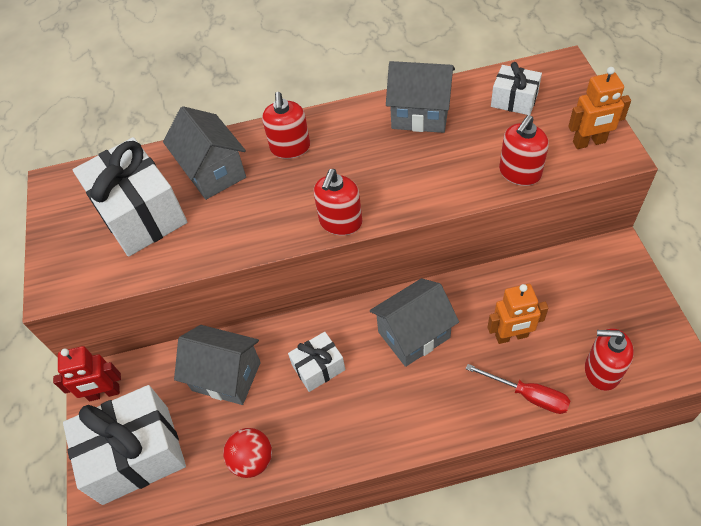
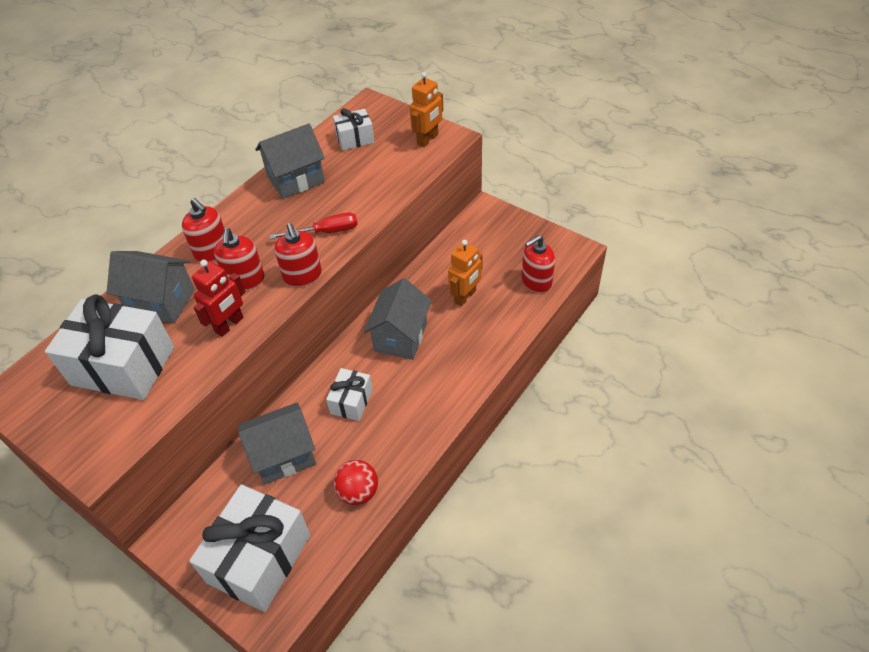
camera: 45 degrees left, 5 degrees down
(104, 393) = (186, 540): red robot -> red robot (229, 325)
(519, 173) = (400, 179): red soap dispenser -> red soap dispenser (245, 280)
(528, 395) = (506, 323): red screwdriver -> red screwdriver (326, 232)

